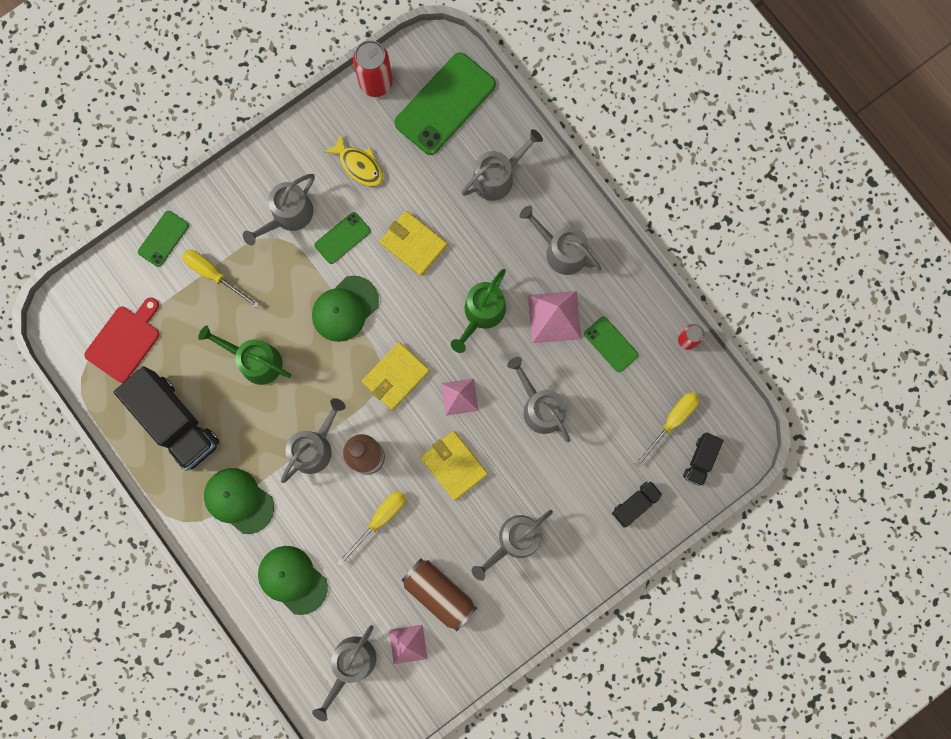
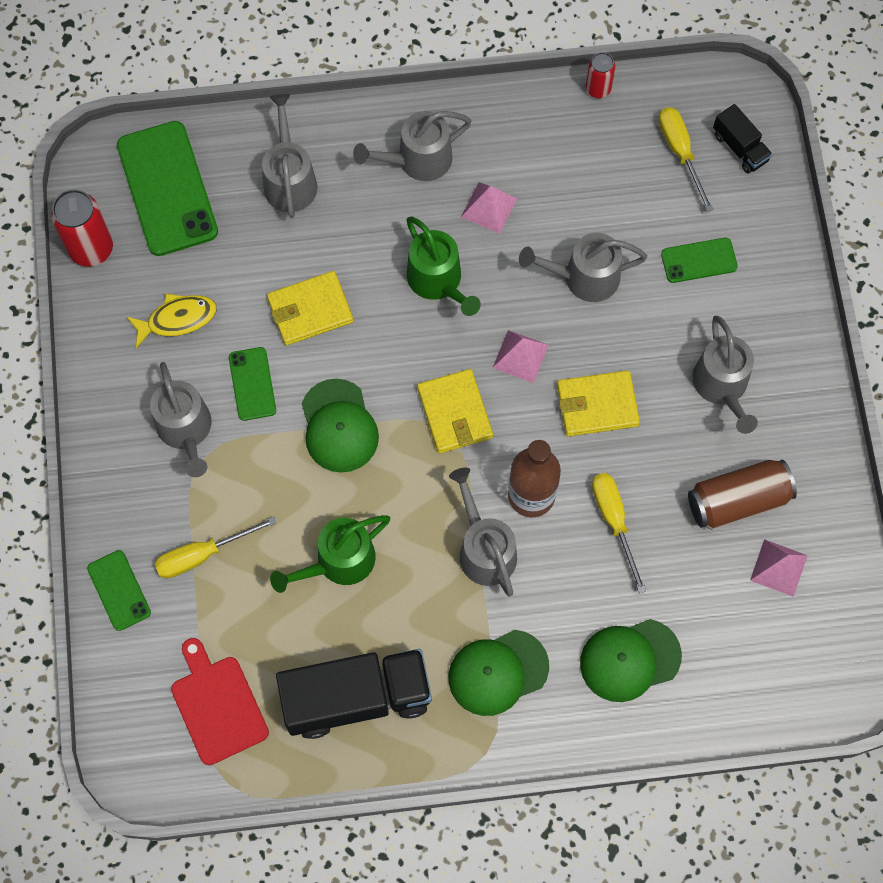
camera: 60 degrees left, 10 degrees down
(351, 664) = (768, 645): grey watering can -> none
(554, 317) = (489, 207): pink pyramid -> pink pyramid, size x0.66
(611, 344) = (556, 167): green phone -> green phone (699, 260)
(635, 504) = (751, 239): black truck -> none

